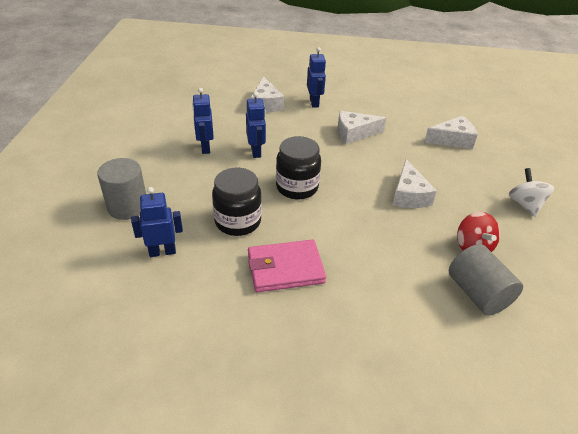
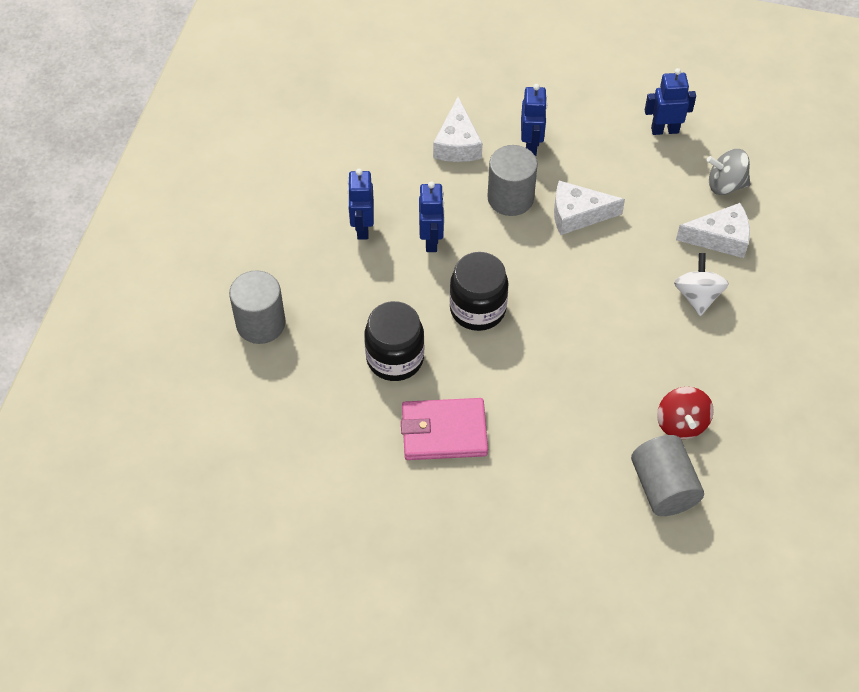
camera: 10 degrees right, 15 degrees up
(162, 252) = (302, 395): blue robot -> blue robot (664, 130)
(307, 127) = (510, 198): none -> grey cylinder
(409, 195) = (624, 335): white cheese -> none
(444, 115) = (725, 185): none -> grey spinning top
(525, 204) = (778, 364): white spinning top -> white spinning top (697, 296)

